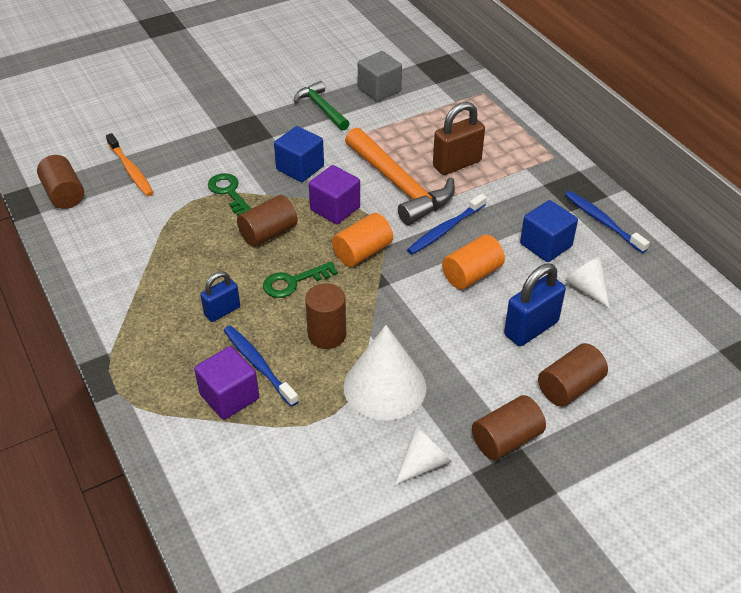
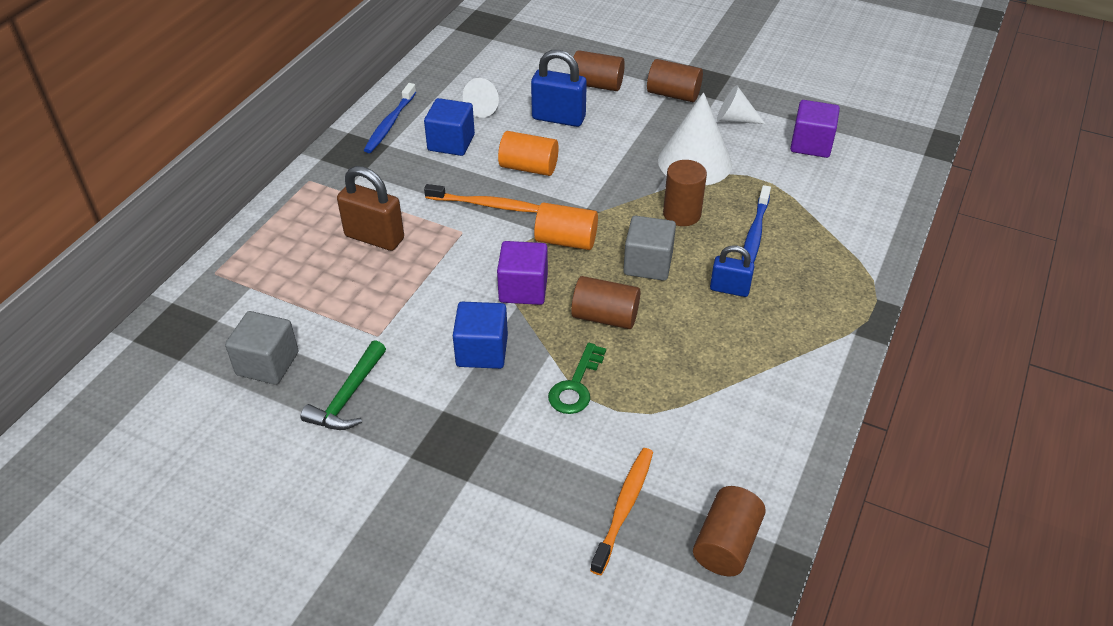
camera: 125 degrees left, 0 degrees up
(229, 396) = (800, 233): purple cube -> purple cube (811, 144)
(293, 282) = (648, 264): green key -> grey cube
(399, 185) = (445, 261): orange hammer -> none
(445, 230) = (485, 204): blue toothbrush -> orange toothbrush

